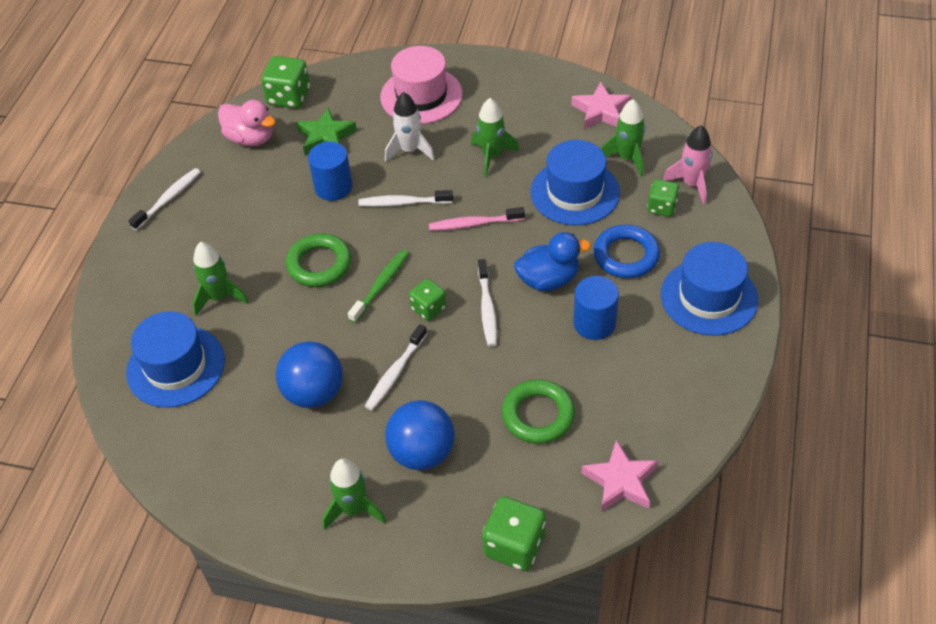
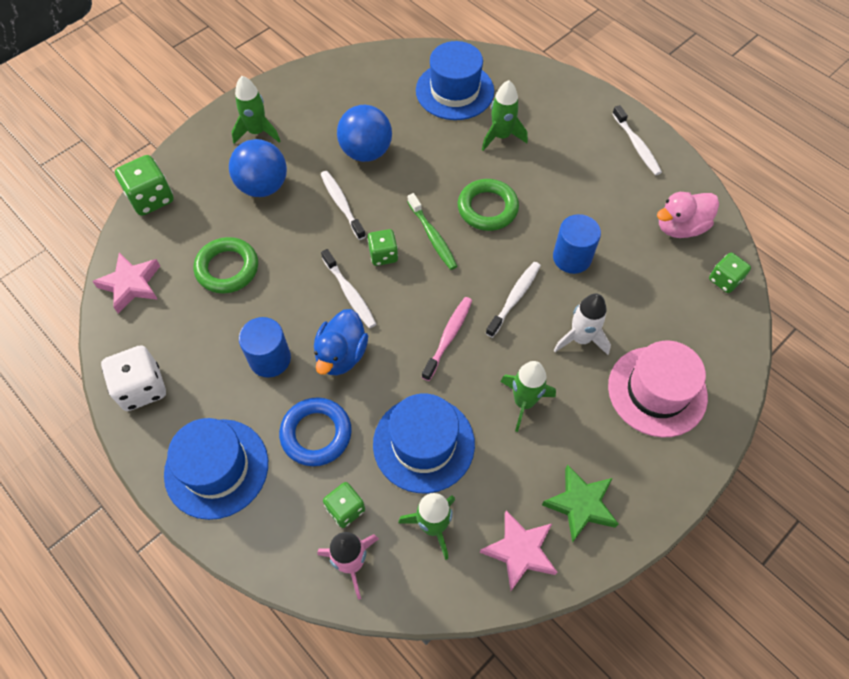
camera: 120 degrees right, 10 degrees up
(289, 97) = (724, 280): green dice -> green dice, size x0.64
(326, 137) = (644, 282): green star -> green star (580, 504)
(487, 308) = (350, 293): white toothbrush -> white toothbrush turned 150 degrees counterclockwise
(700, 393) = (142, 388): none -> white dice

